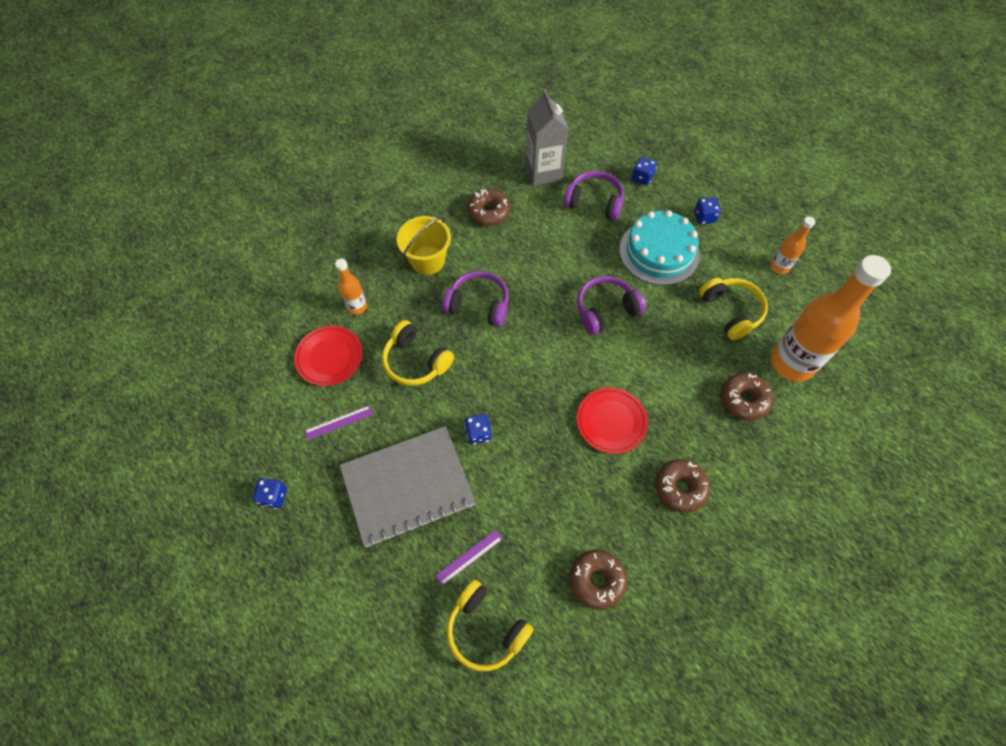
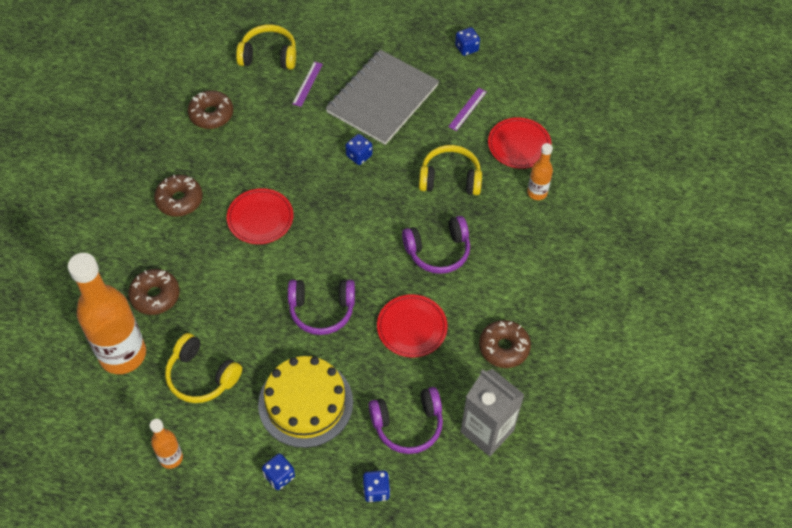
camera: 145 degrees right, 5 degrees down
(427, 260) = (517, 265): yellow bucket -> none
(544, 260) = (412, 327): none -> red plate
(606, 310) = (321, 310): purple headphones -> purple headphones turned 60 degrees clockwise
(659, 252) = (305, 403): turquoise cake -> yellow cake

